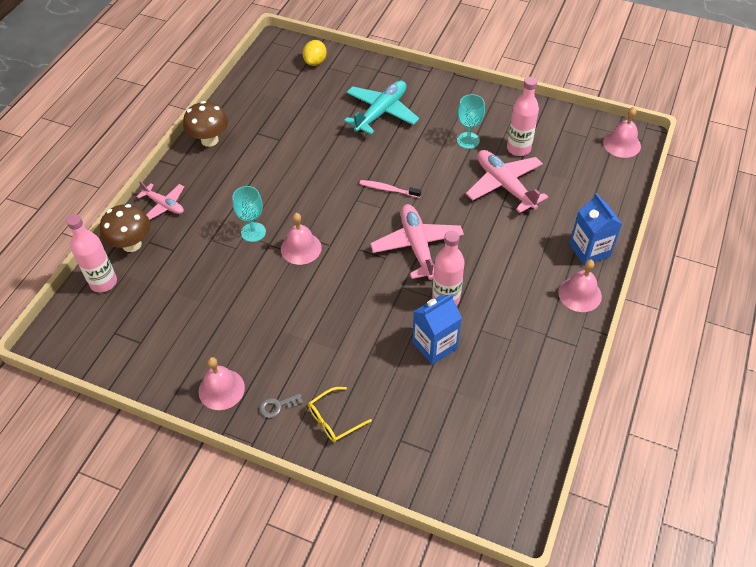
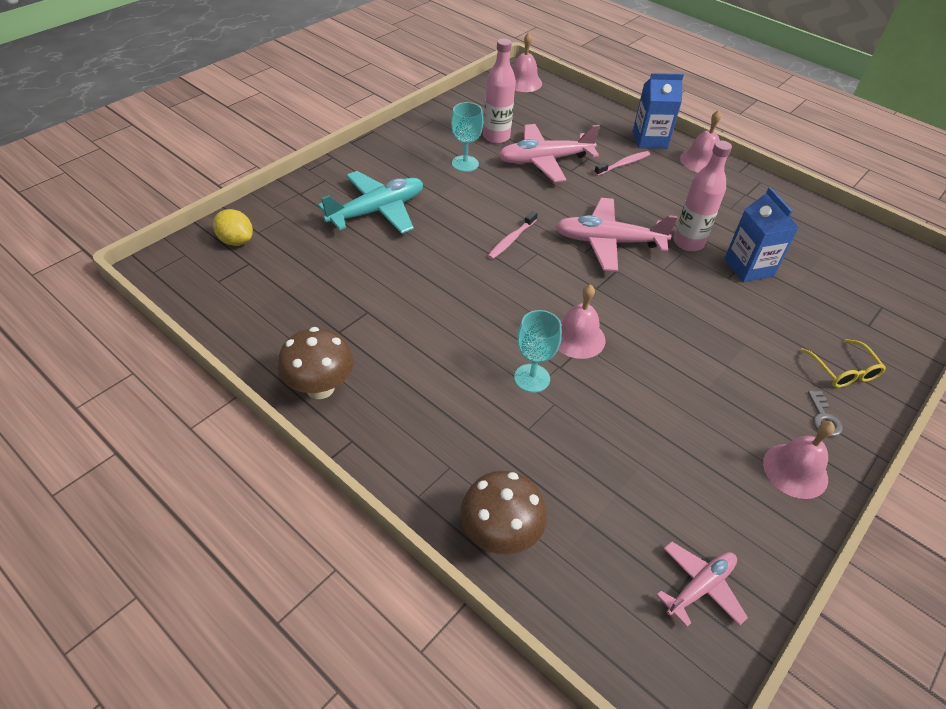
camera: 75 degrees left, 5 degrees down
(103, 282) = (570, 591): pink bottle -> none
(164, 205) = (432, 473): pink plane -> pink plane (700, 587)
(381, 112) = (377, 211): turquoise plane -> turquoise plane turned 90 degrees clockwise
(534, 237) = (623, 164): none -> pink toothbrush

